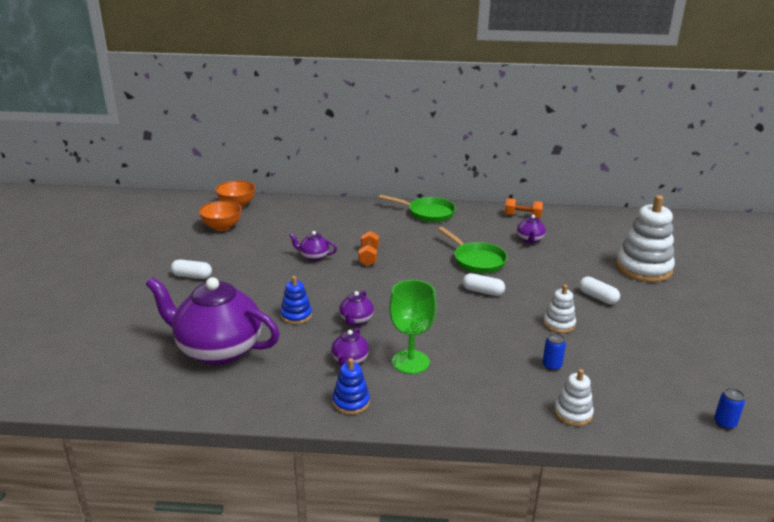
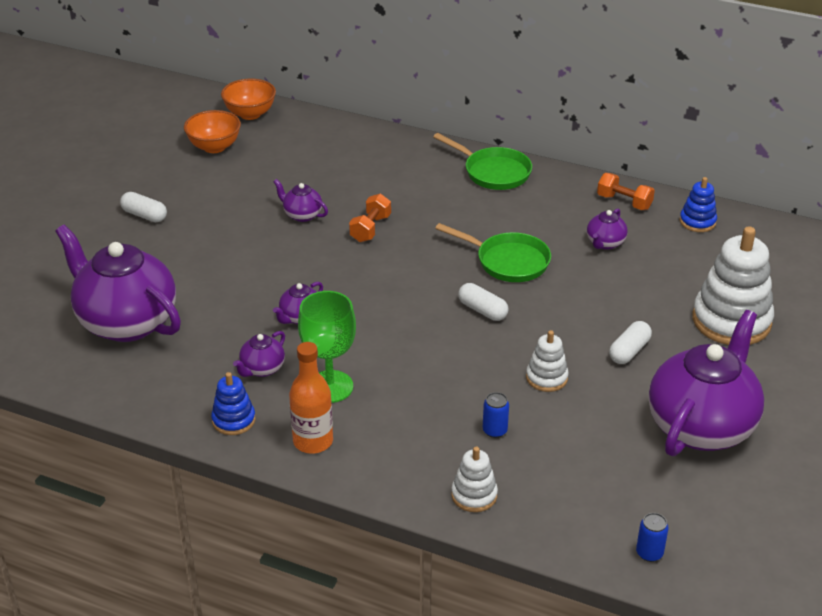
camera: 20 degrees right, 10 degrees up
(296, 315) = (235, 295): blue stacking toy -> blue stacking toy (697, 222)
(424, 403) = (313, 441): none -> orange bottle
(476, 260) = (508, 261): green pan -> green pan turned 45 degrees counterclockwise
(597, 297) = (629, 351): white capsule -> white capsule turned 60 degrees clockwise
(682, 333) = (701, 426): none -> purple teapot

